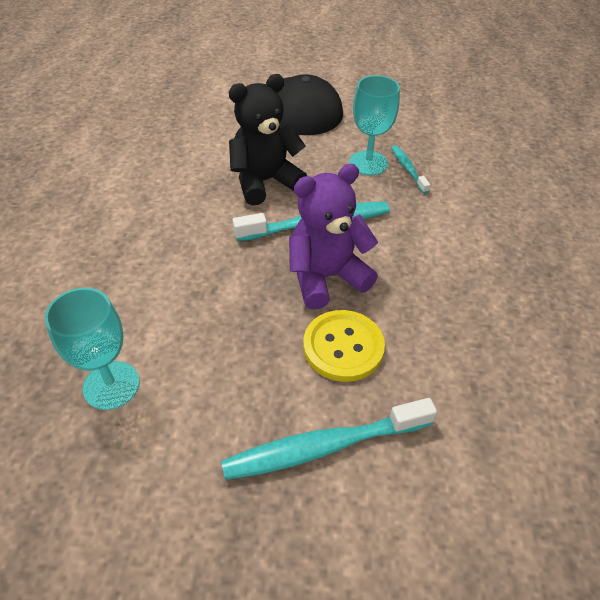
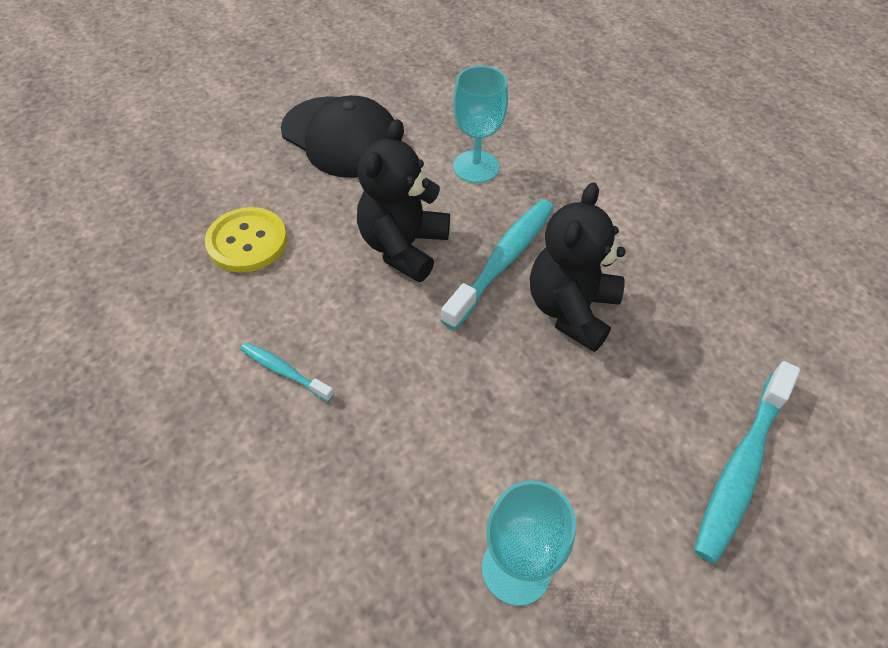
camera: 40 degrees left, 5 degrees up
(326, 277) = (571, 310): purple teddy bear -> black teddy bear
(343, 347) = (657, 366): yellow button -> yellow button (247, 242)
(408, 169) = (516, 152): turquoise toothbrush -> turquoise toothbrush (284, 371)

